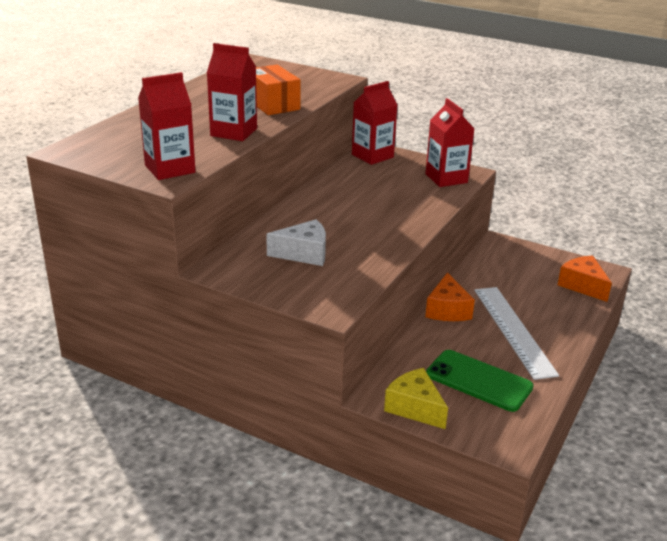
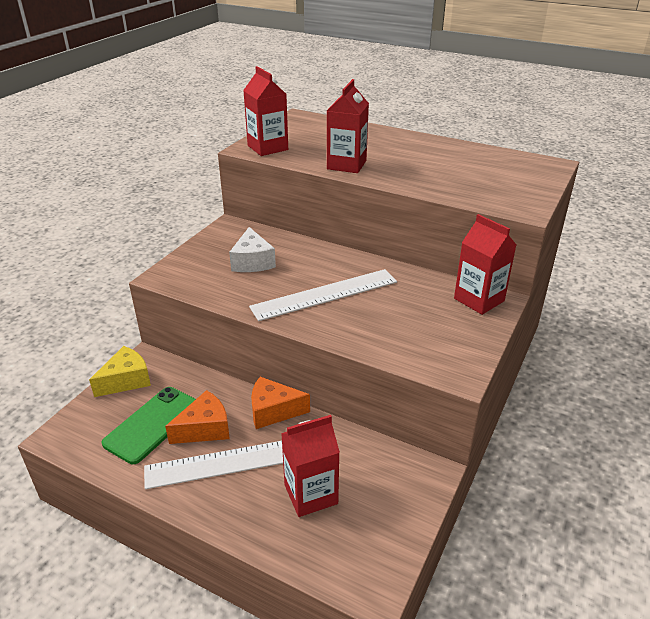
camera: 90 degrees right, 5 degrees up
(272, 104) = (424, 177): orange box -> none
(367, 217) = (325, 294): none -> white ruler
(446, 178) = (434, 353): red carton -> red carton (311, 494)
(582, 286) = (331, 551): orange cheese -> orange cheese (205, 428)

